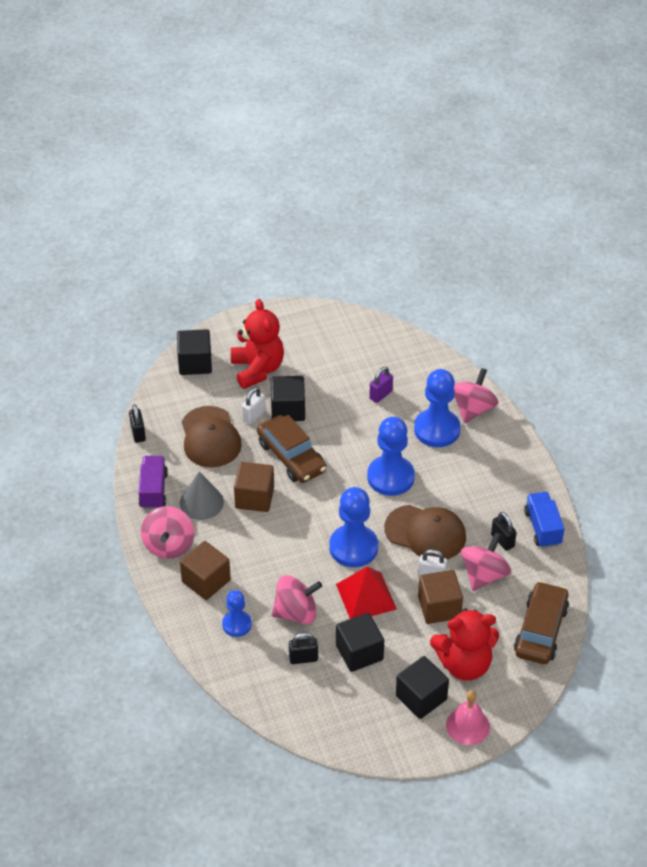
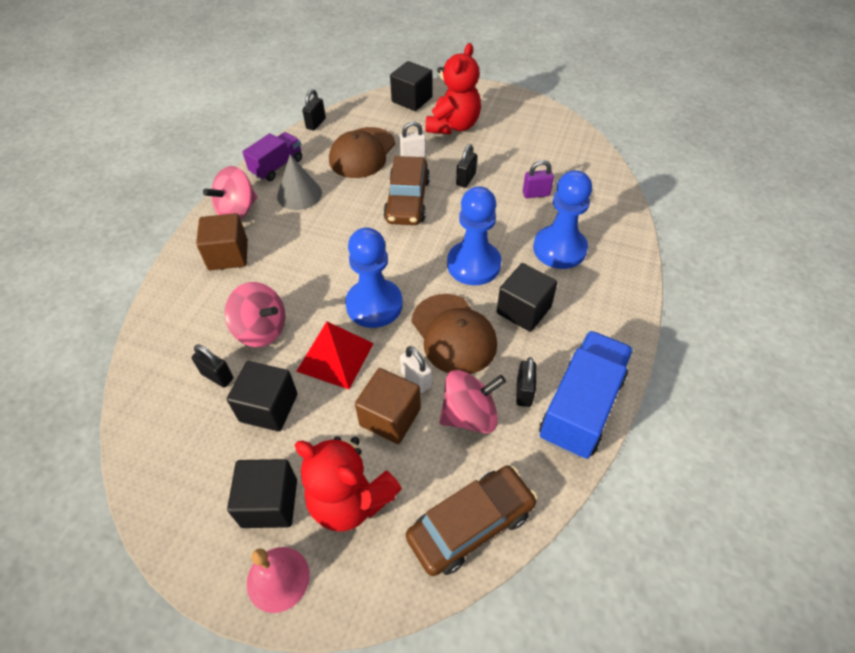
camera: 40 degrees right, 5 degrees up
(237, 624) = (205, 306): blue pawn -> none
(254, 497) = (342, 214): brown cube -> none
(288, 409) = (444, 165): black cube -> black cube (523, 310)
(317, 413) = (466, 179): none -> black padlock
(473, 409) = (613, 250): pink spinning top -> none
(542, 528) = (581, 407): blue truck -> blue truck, size x1.60

